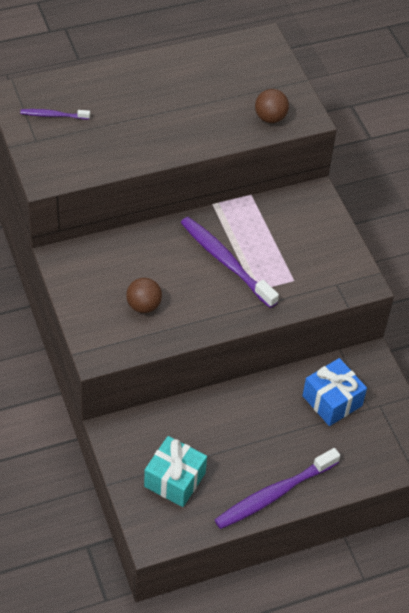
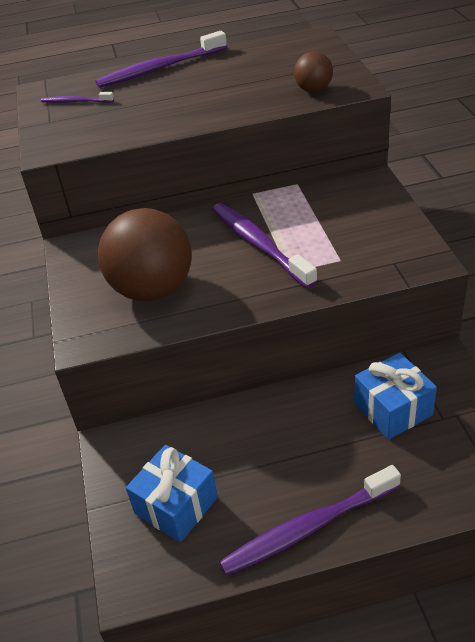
camera: 15 degrees right, 10 degrees down
(123, 74) = (160, 69): none -> purple toothbrush
(143, 306) = (153, 289): brown ball -> brown ball, size x2.08
(174, 480) = (176, 505): turquoise gift -> blue gift

